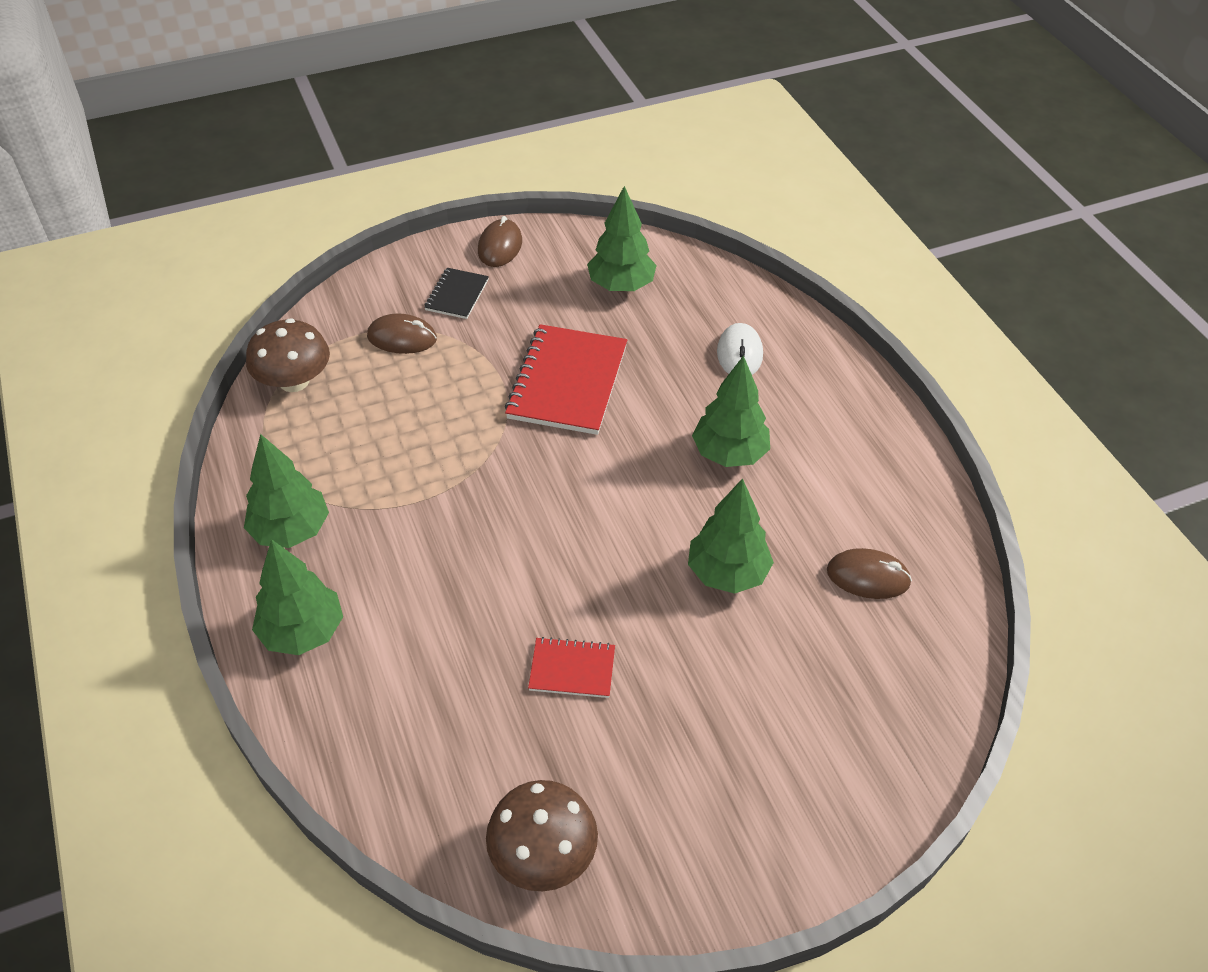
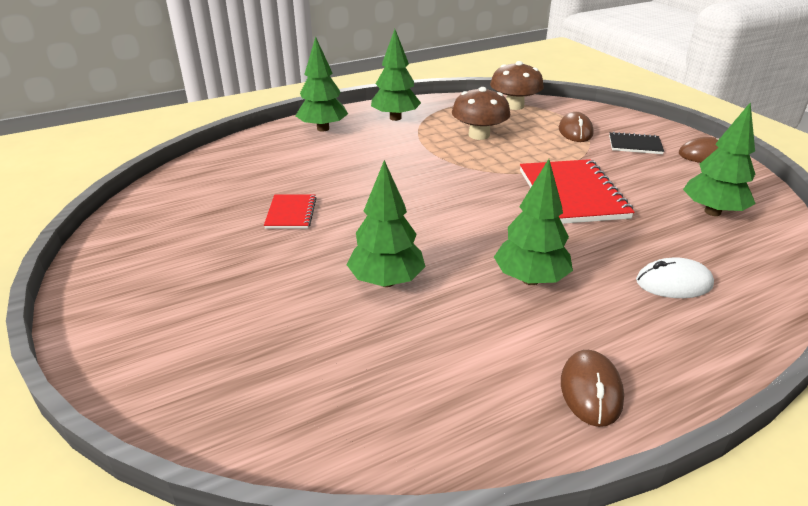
camera: 85 degrees right, 15 degrees down
(543, 854) = (151, 212): brown mushroom -> brown mushroom (479, 135)
(567, 382) = (572, 194): red notebook -> red notebook turned 75 degrees clockwise
(868, 577) = (395, 376): brown mouse -> brown mouse (591, 390)

